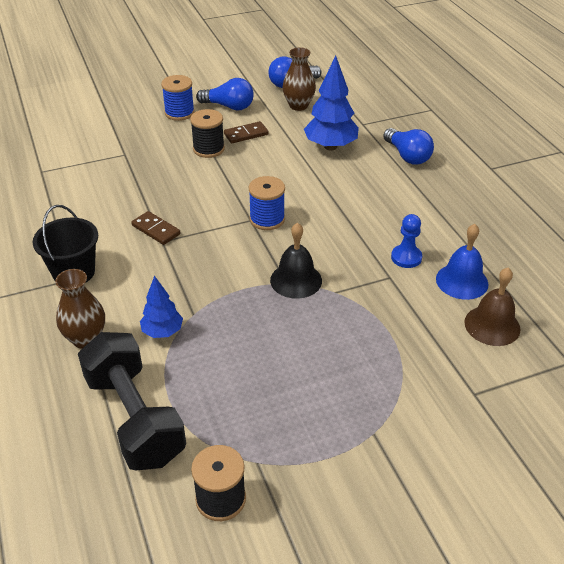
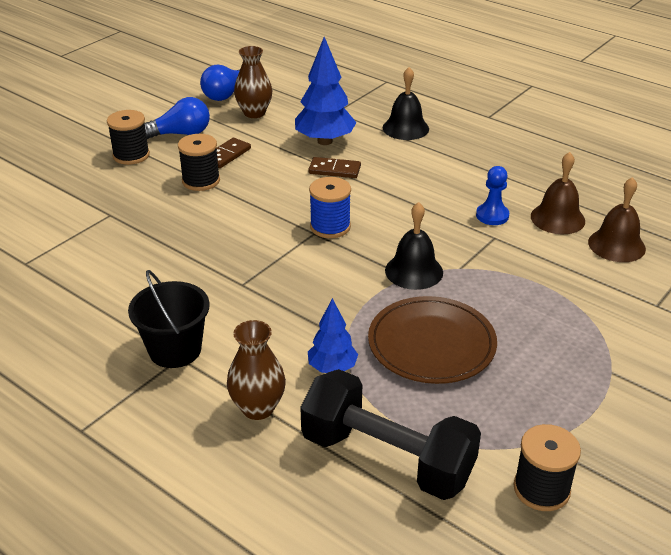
camera: 30 degrees left, 5 degrees down
(156, 230) = (224, 276): brown domino -> brown domino (334, 170)
(179, 113) = (131, 155): blue spool -> black spool
(252, 345) = (431, 344): none -> brown plate
(407, 156) = (405, 128): blue light bulb -> black bell
(462, 281) = (557, 218): blue bell -> brown bell

